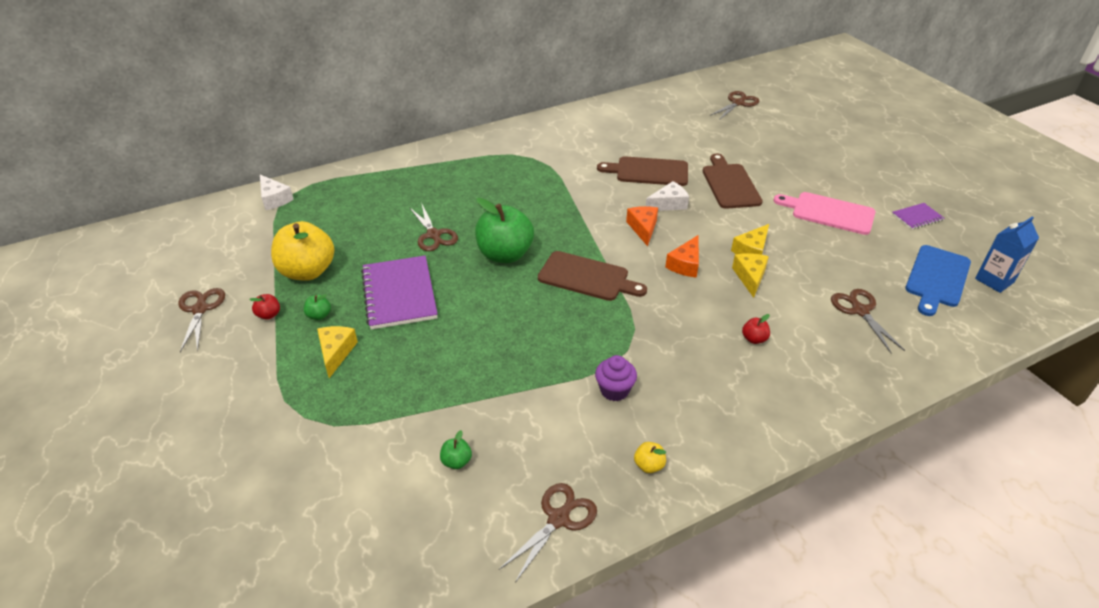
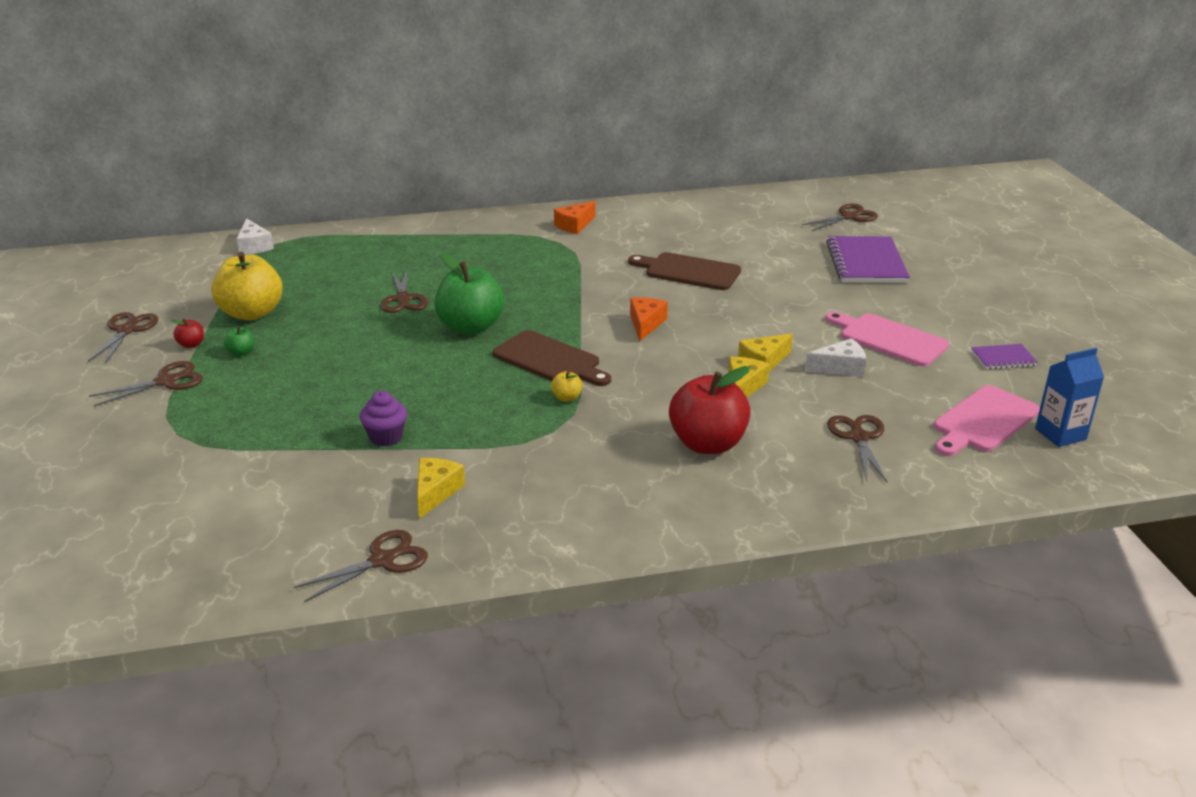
camera: 15 degrees right, 10 degrees down
(265, 360) = (166, 381): none -> brown scissors
(336, 353) = (240, 386): yellow cheese -> yellow cheese (435, 492)
(399, 294) = (335, 346): purple notebook -> purple notebook (866, 262)
(456, 461) = (307, 495): green apple -> none
(614, 390) = (514, 464): purple cupcake -> purple cupcake (386, 437)
(649, 465) = (509, 534): yellow apple -> yellow apple (566, 398)
(668, 204) = (692, 305): white cheese -> white cheese (840, 368)
(685, 264) = (673, 364): orange cheese -> orange cheese (575, 225)
(730, 184) = (781, 295): brown cutting board -> none
(754, 339) = (707, 444): red apple -> red apple, size x2.43
(937, 278) = (983, 421): blue cutting board -> pink cutting board

